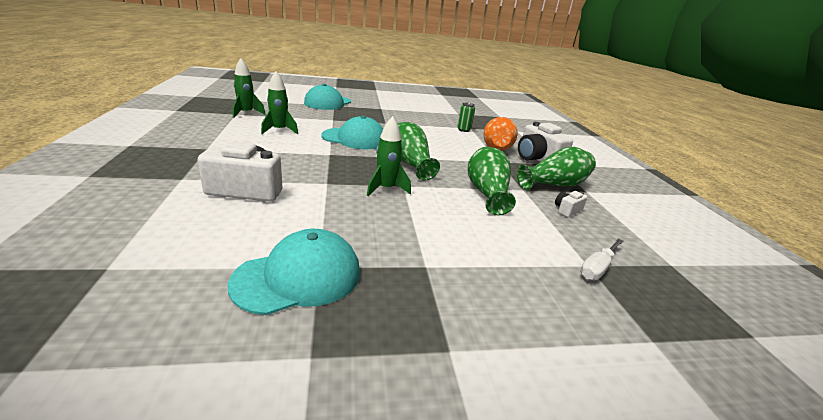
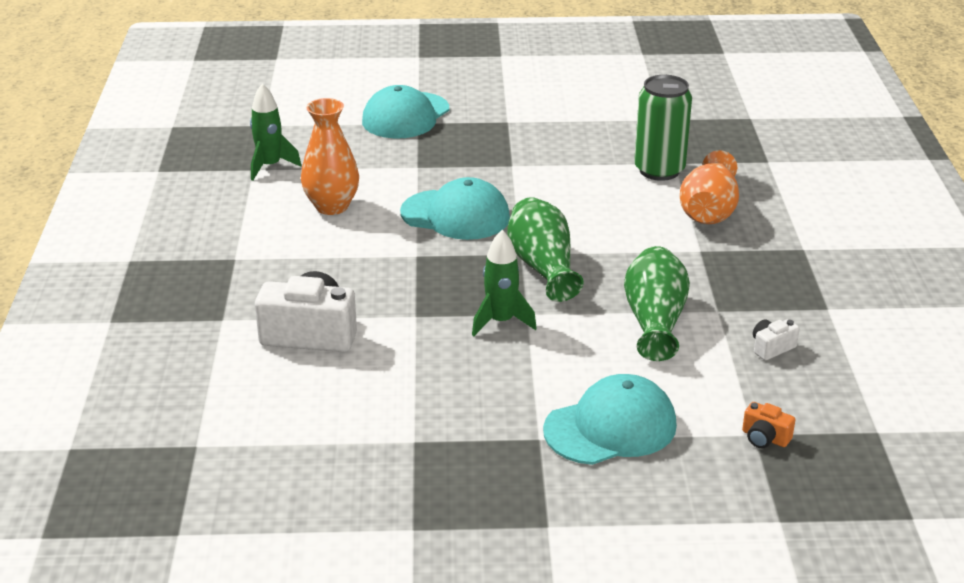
camera: 10 degrees right, 5 degrees up
(279, 130) = (332, 206): green rocket -> orange vase
(298, 277) = (393, 453): turquoise cap -> turquoise cap (611, 427)
(464, 130) = (659, 170): green can -> green can, size x1.94
(537, 159) = (775, 238): white camera -> none
(554, 185) = (777, 297): green vase -> none
(597, 268) = (765, 438): white screwdriver -> orange camera

